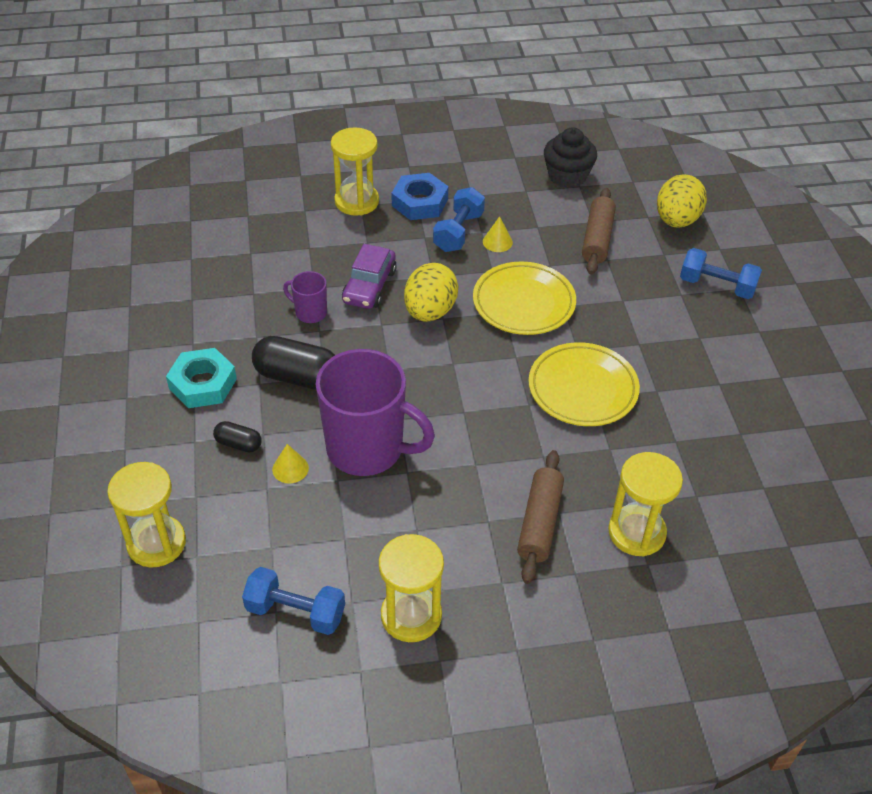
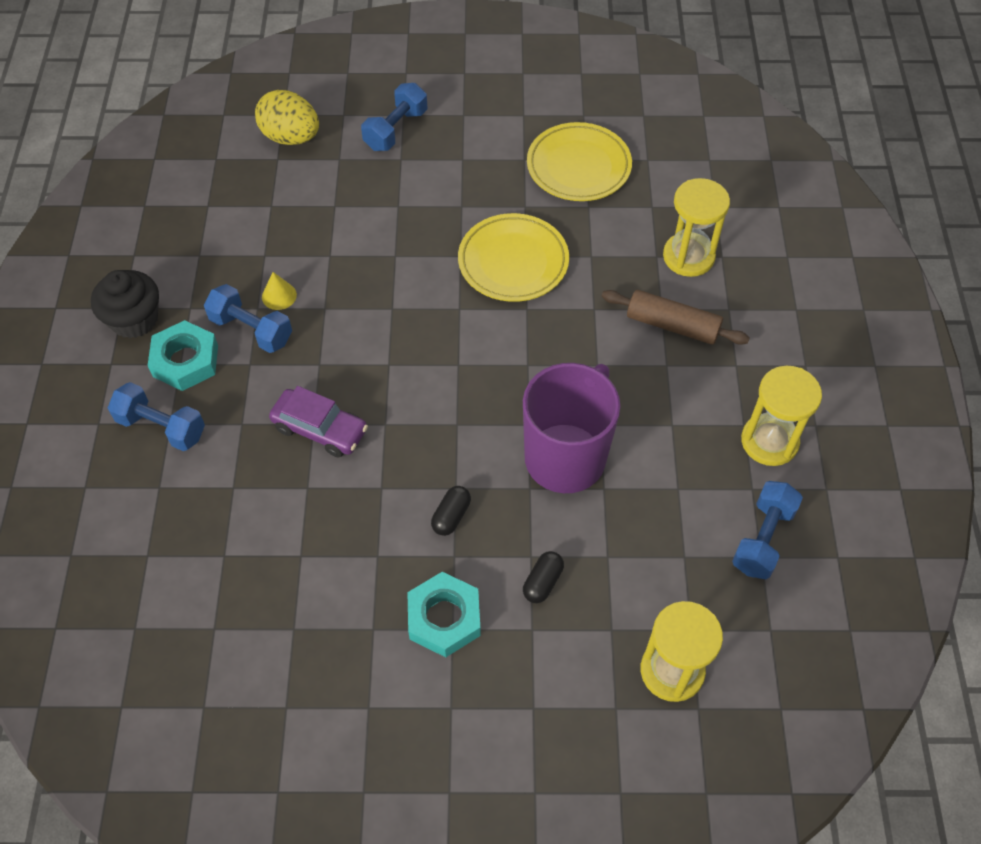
camera: 80 degrees left, 10 degrees up
(290, 468) = (584, 532): yellow cone -> none
(297, 377) = (451, 516): black capsule -> black capsule, size x0.53
(310, 313) = (350, 495): purple mug -> none
(356, 201) = (161, 427): yellow hourglass -> blue dumbbell
(419, 202) = (185, 361): blue nut -> turquoise nut
(430, 311) = (376, 375): yellow egg -> none
(523, 303) = (382, 288): yellow plate -> yellow plate (578, 166)
(567, 176) = (186, 213): black cupcake -> black cupcake (134, 319)
(597, 239) = (300, 207): brown rolling pin -> none

